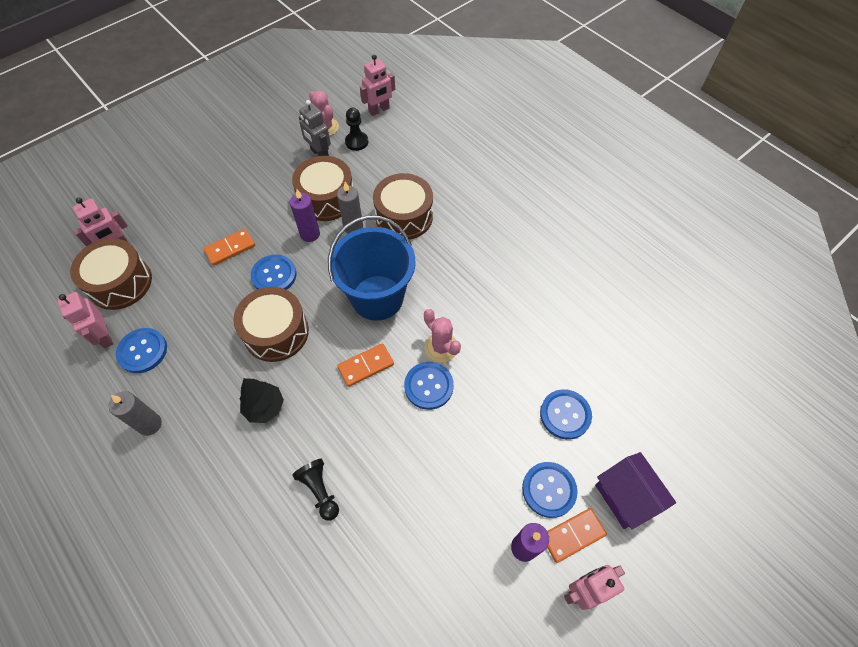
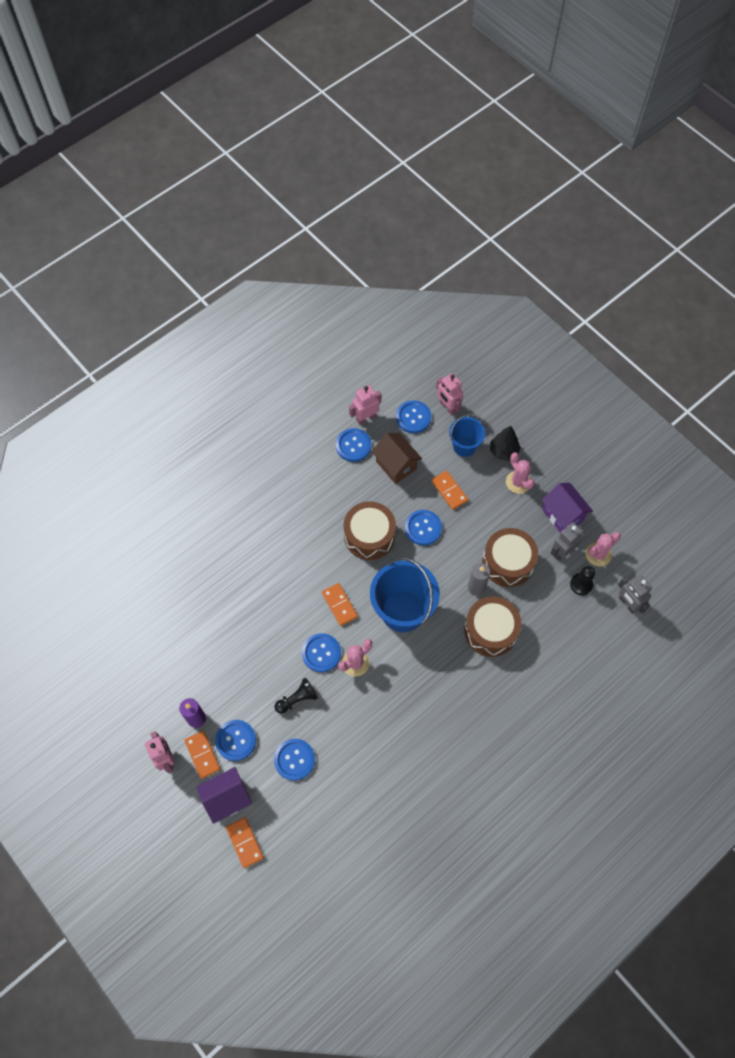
camera: 90 degrees right, 5 degrees up
(120, 283) = (413, 417): brown drum -> blue button
(150, 424) = (296, 462): grey candle -> none
(174, 232) = (464, 446): none -> blue bucket
(183, 302) = (396, 465): none -> brown house
(232, 185) = (518, 482): none -> pink cactus
(264, 407) = (306, 535): black tree -> black tree (503, 451)
(278, 151) = (562, 515): none -> purple house
(310, 234) = (466, 552): purple candle -> none
(320, 490) = (244, 579): black pawn -> black pawn (297, 699)
(379, 110) = (627, 603): pink robot -> grey robot
(675, 472) = (244, 842): none -> orange domino

